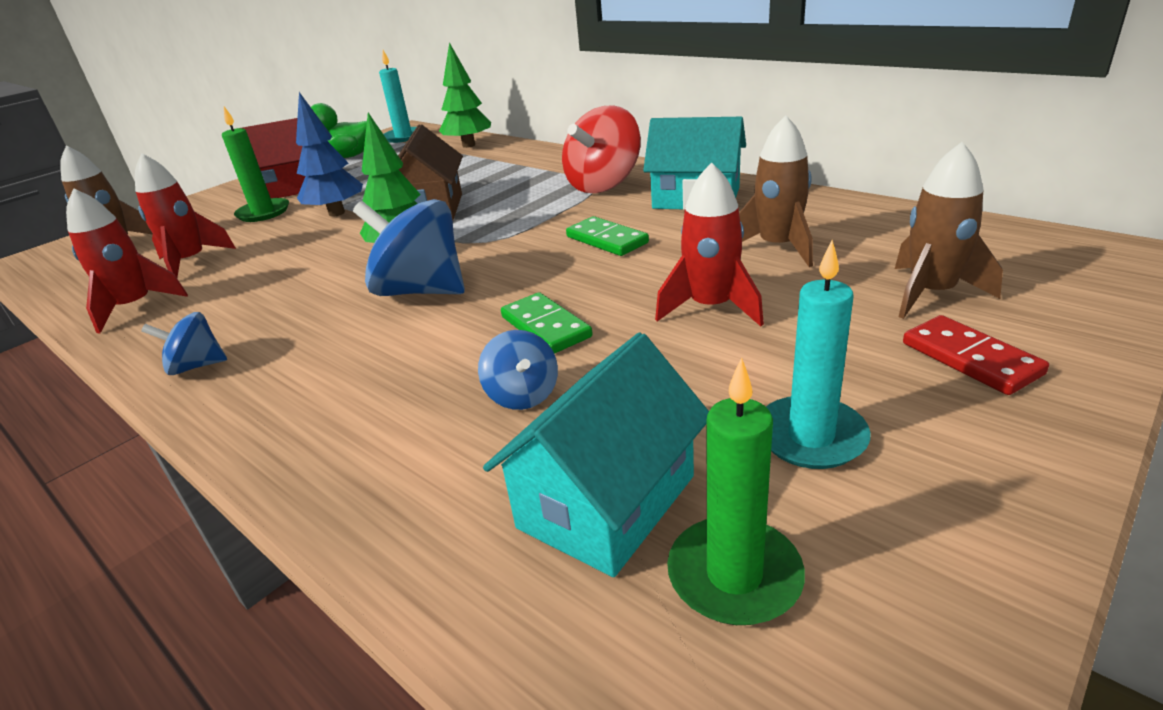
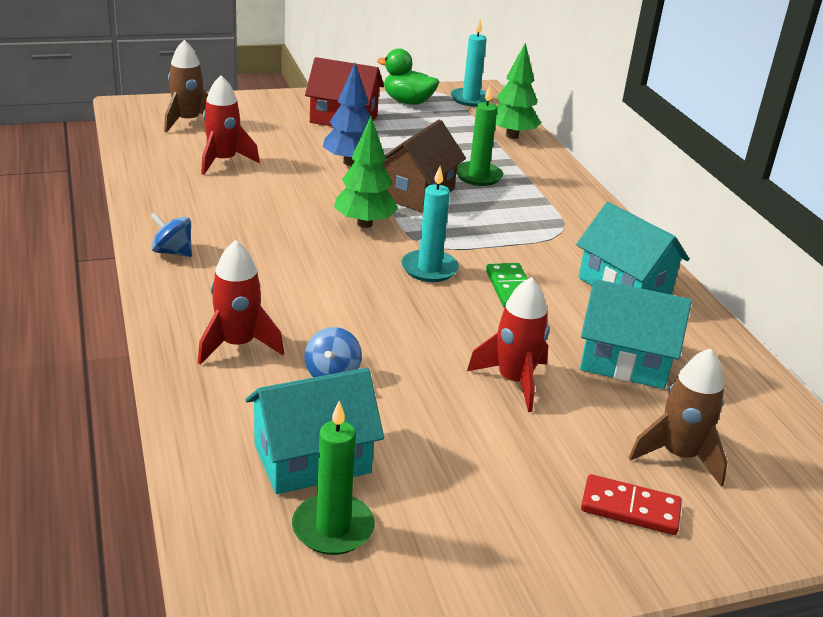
camera: 25 degrees right, 0 degrees up
(135, 307) = (167, 185): red rocket -> red rocket (237, 345)
(263, 213) = (301, 136): green candle -> green candle (478, 176)
(421, 290) = (344, 265): blue spinning top -> none
(546, 327) = (393, 336): green domino -> none
(603, 185) = (570, 235): red spinning top -> none
(777, 247) = (625, 361): brown rocket -> turquoise house
(811, 437) = (462, 492): turquoise candle -> turquoise candle (429, 269)
(970, 359) = (630, 508): red domino -> red domino turned 75 degrees counterclockwise

